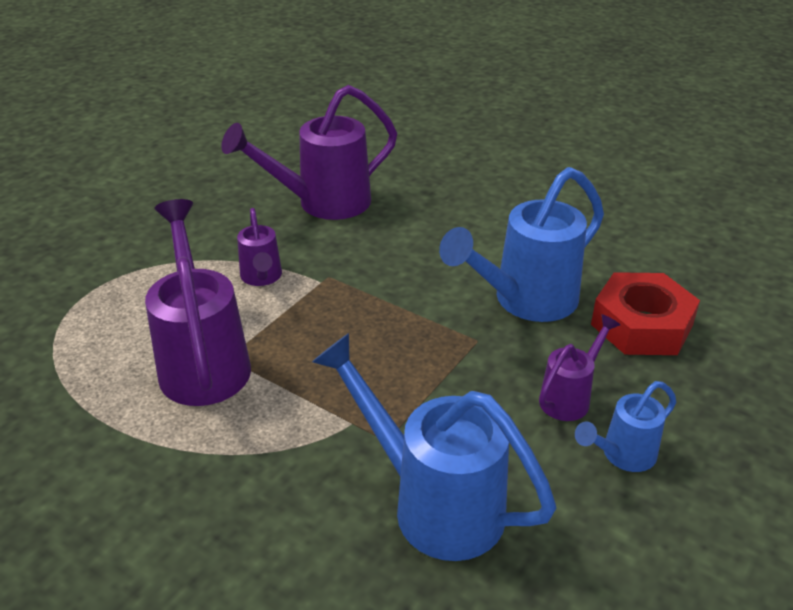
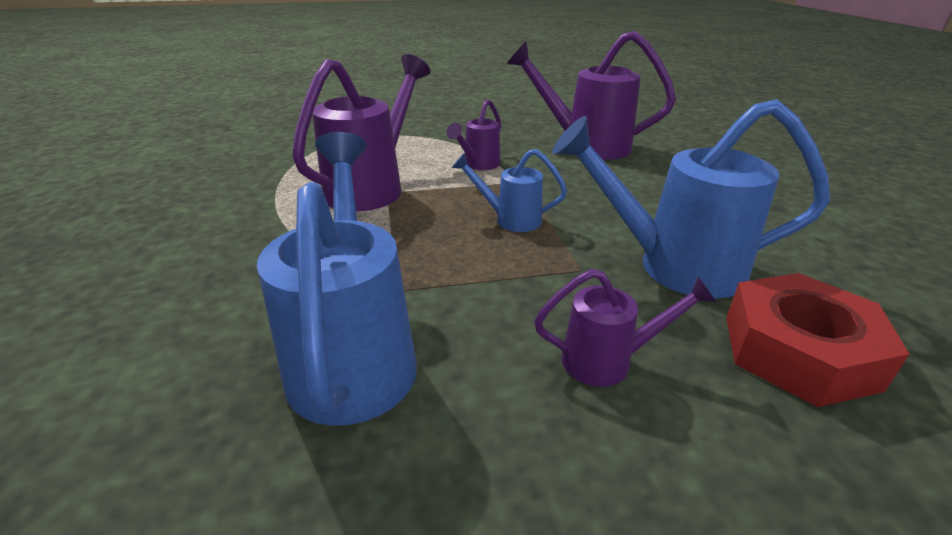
camera: 45 degrees right, 5 degrees down
(622, 456) = (590, 453): blue watering can -> blue watering can (510, 219)

